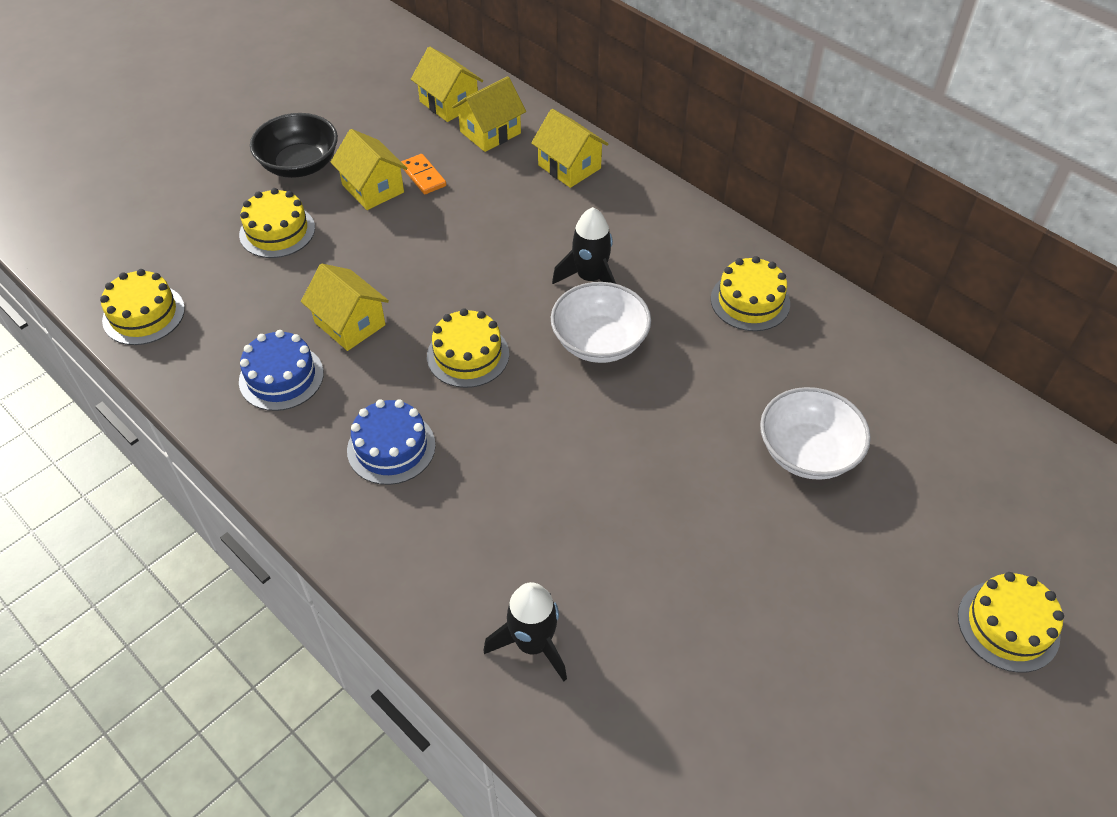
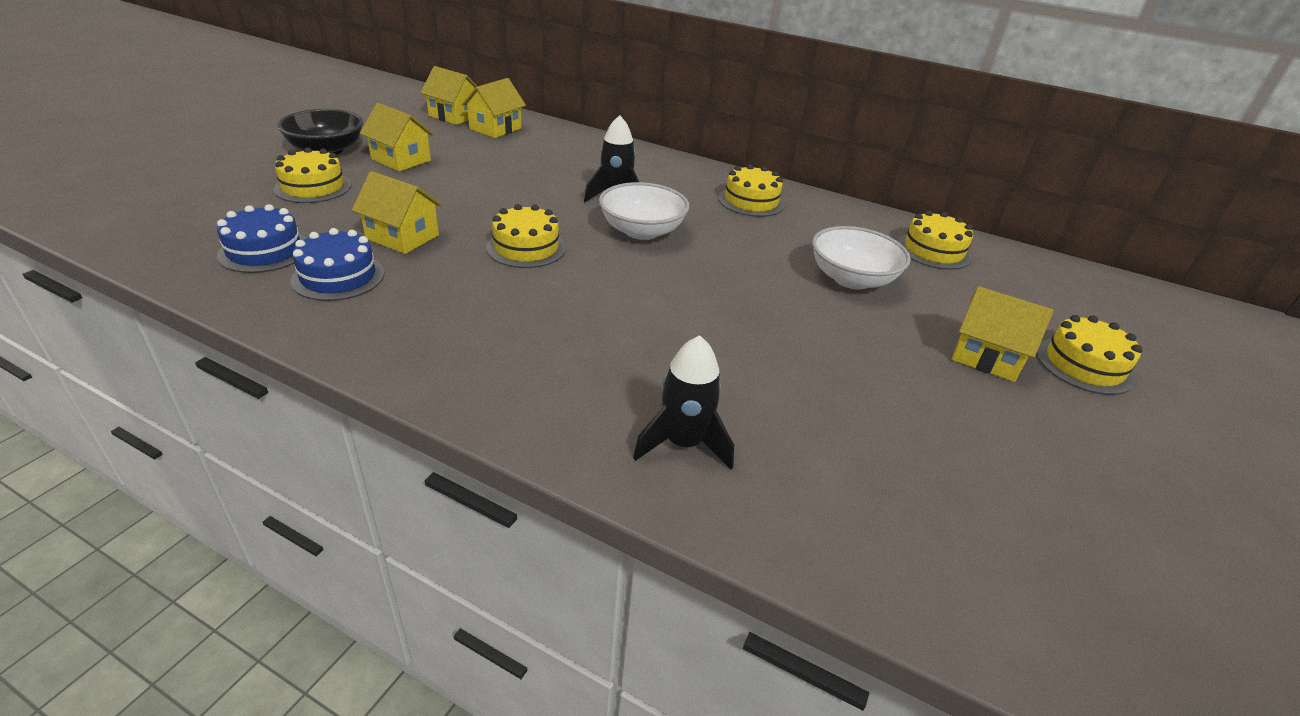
camera: 20 degrees left, 15 degrees down
(144, 314) = (172, 246): yellow cake -> yellow cake (933, 251)
(391, 447) = (472, 314): blue cake -> blue cake (264, 251)
(423, 176) = (445, 152): orange domino -> none
(569, 167) = (569, 143): yellow house -> yellow house (986, 357)

